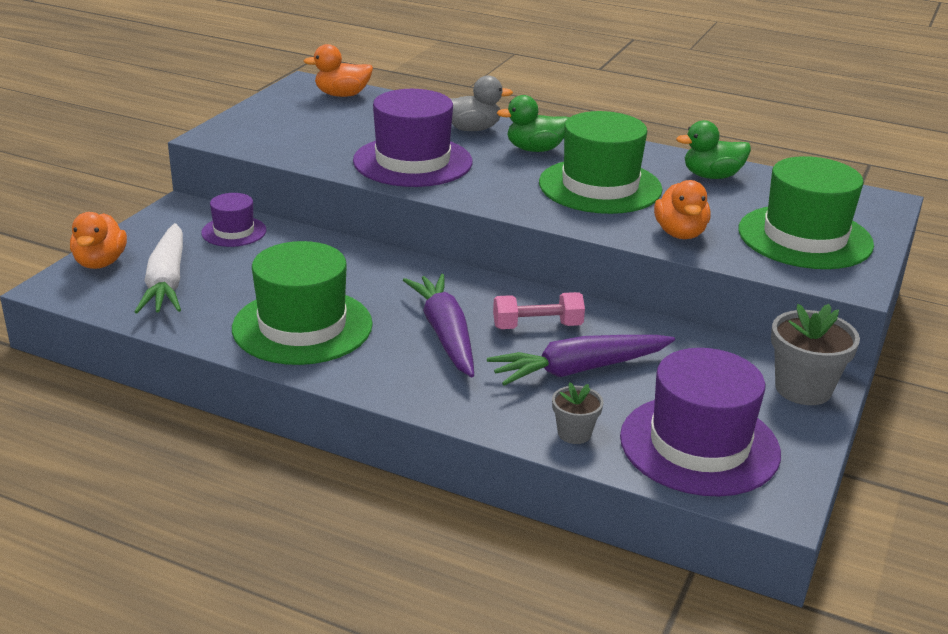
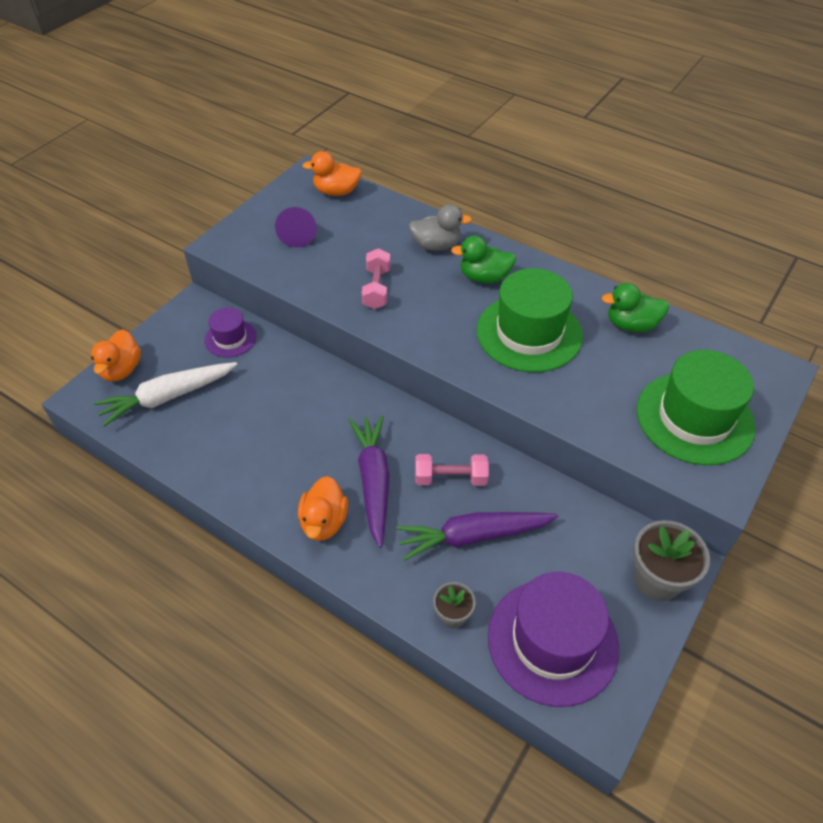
camera: 10 degrees right, 20 degrees up
(167, 282) = (168, 397): white carrot -> white carrot turned 60 degrees clockwise
(302, 326) = (262, 461): green hat -> none
(306, 126) = (298, 234): none -> purple cone
(412, 161) = (376, 288): purple hat -> pink dumbbell
(680, 233) = (584, 404): orange duck -> orange duck (324, 522)

